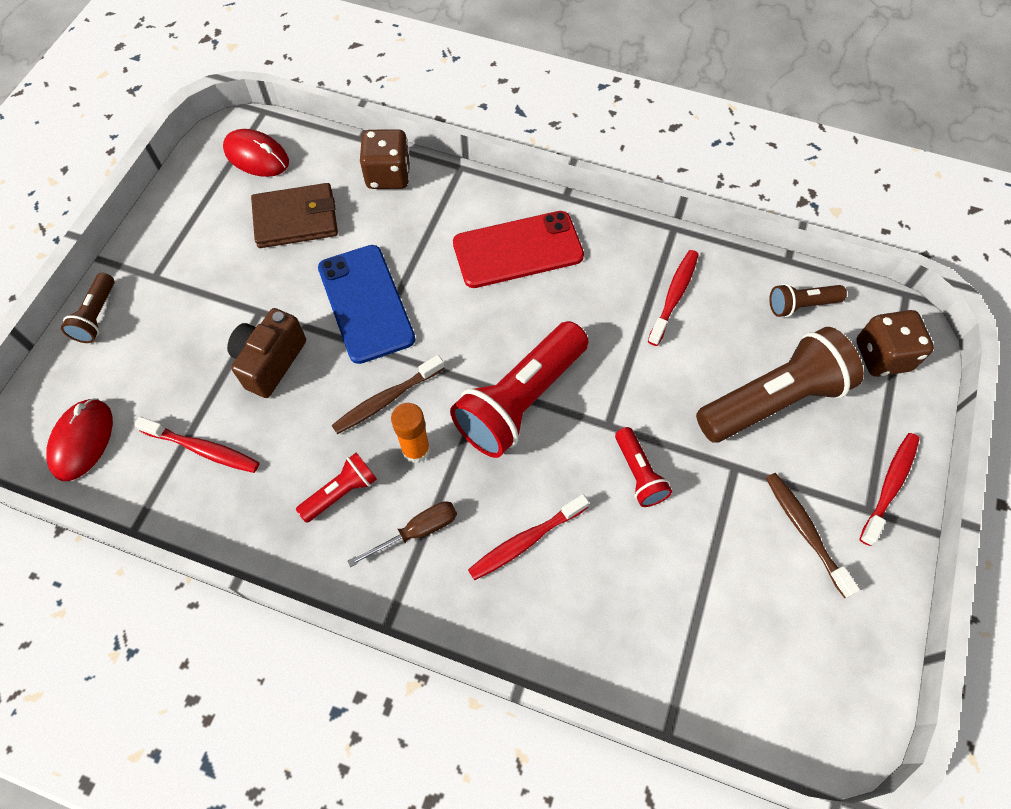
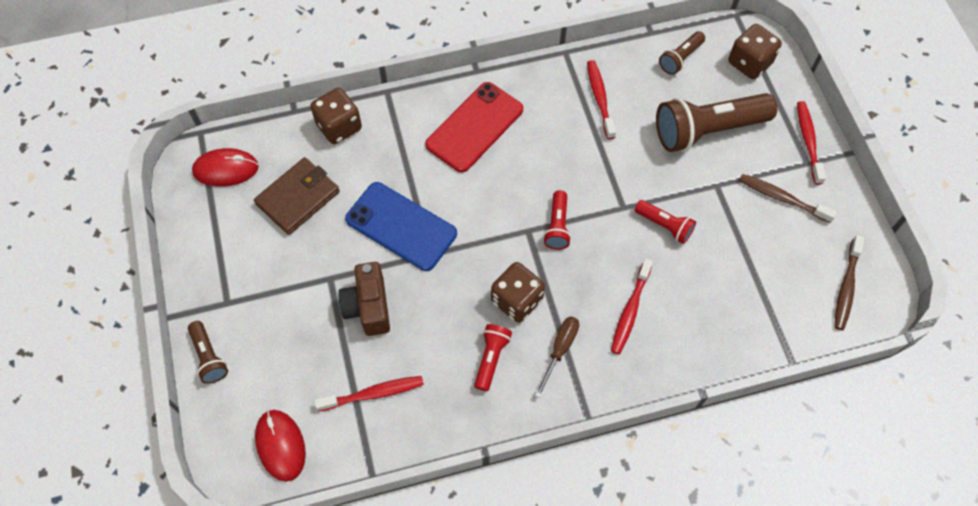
camera: 35 degrees left, 0 degrees up
(386, 400) = (470, 281): brown toothbrush -> brown toothbrush (846, 287)
(416, 450) = (517, 300): orange glue stick -> brown dice
(520, 400) = (557, 226): red flashlight -> red flashlight, size x0.49
(772, 400) = (708, 130): brown flashlight -> brown flashlight turned 135 degrees counterclockwise

